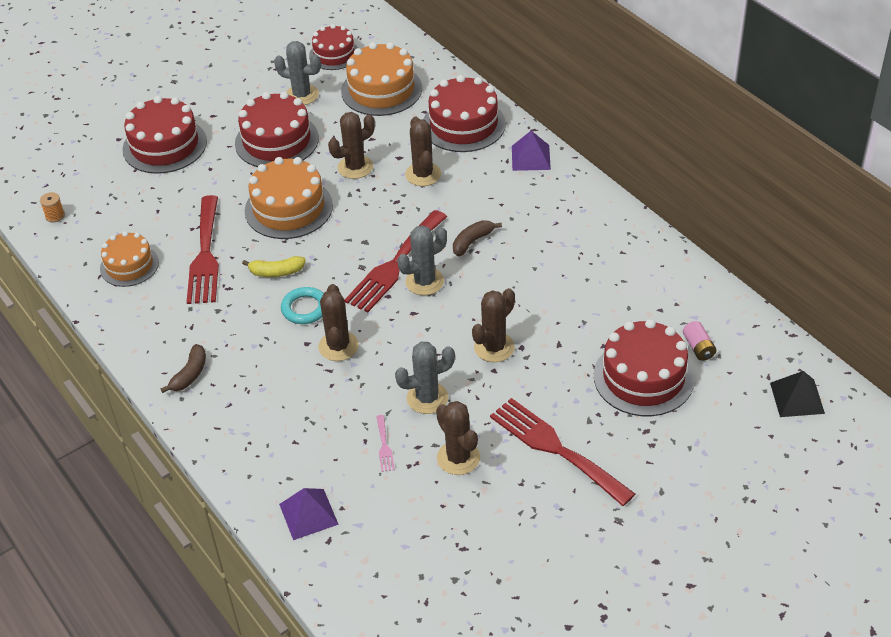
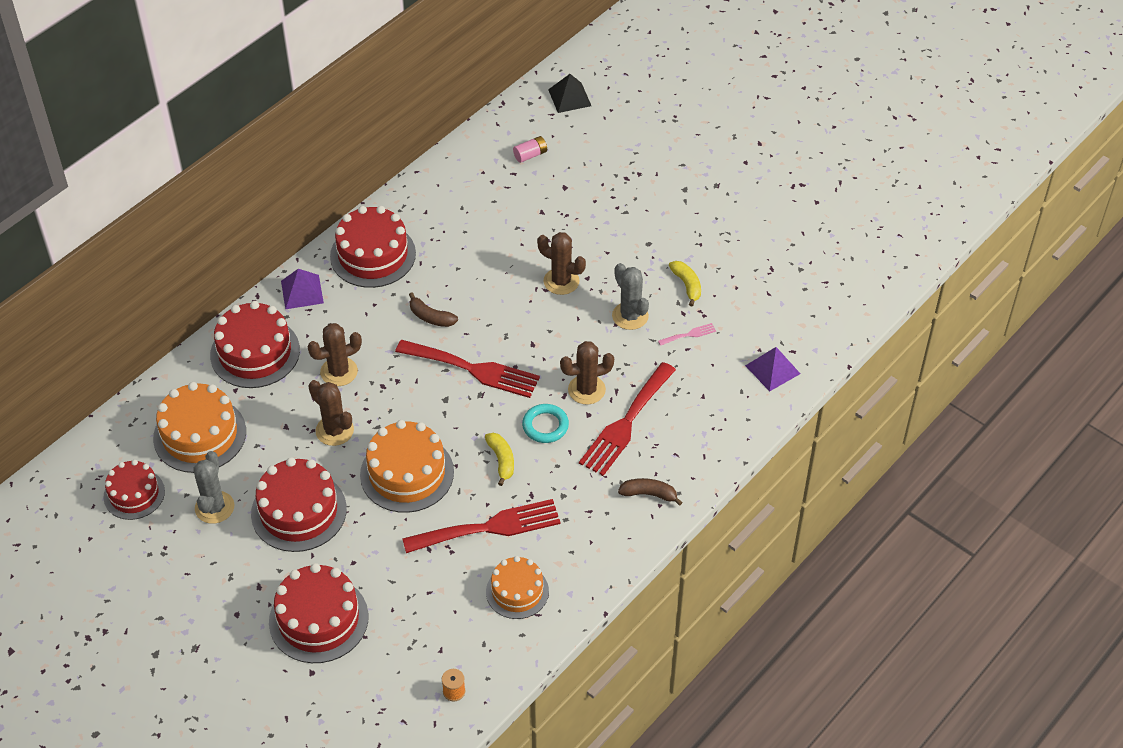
camera: 105 degrees left, 5 degrees up
(424, 282) = (491, 343): grey cactus -> none
(458, 458) = (687, 285): brown cactus -> yellow banana
(555, 448) = (659, 228): red fork -> red fork (626, 423)
(643, 377) = (571, 184): red cake -> red cake (373, 255)

